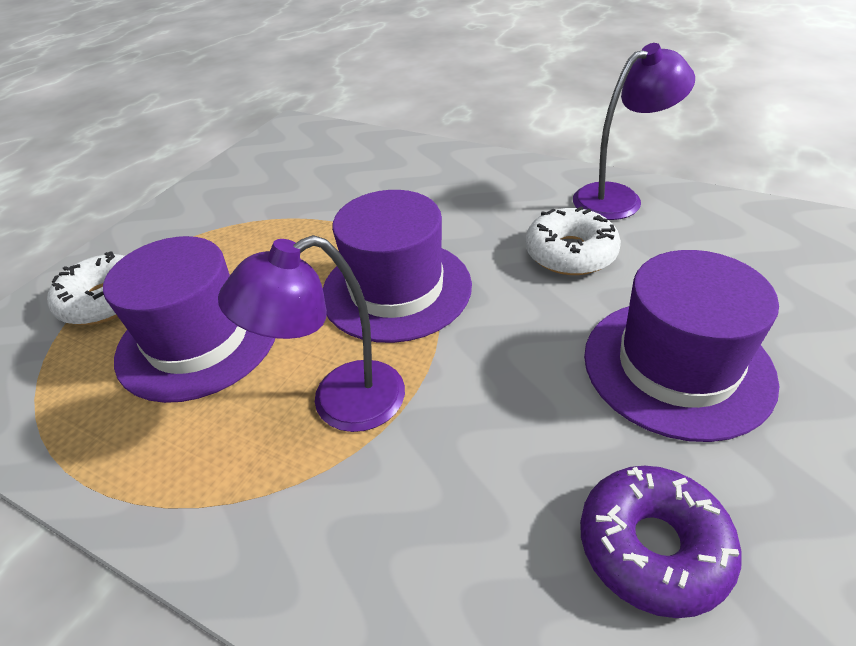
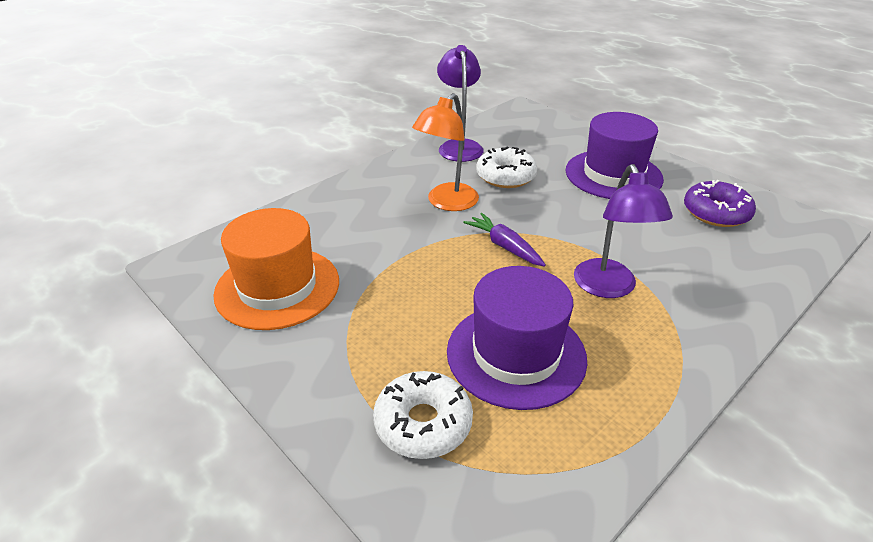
camera: 75 degrees left, 5 degrees down
(275, 175) = (277, 287): none -> orange hat
(396, 289) = (504, 246): purple hat -> purple carrot
(467, 224) = (447, 203): none -> orange lamp

